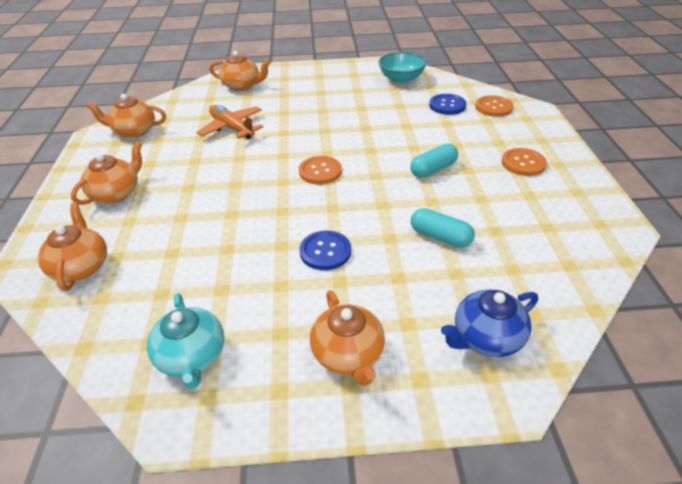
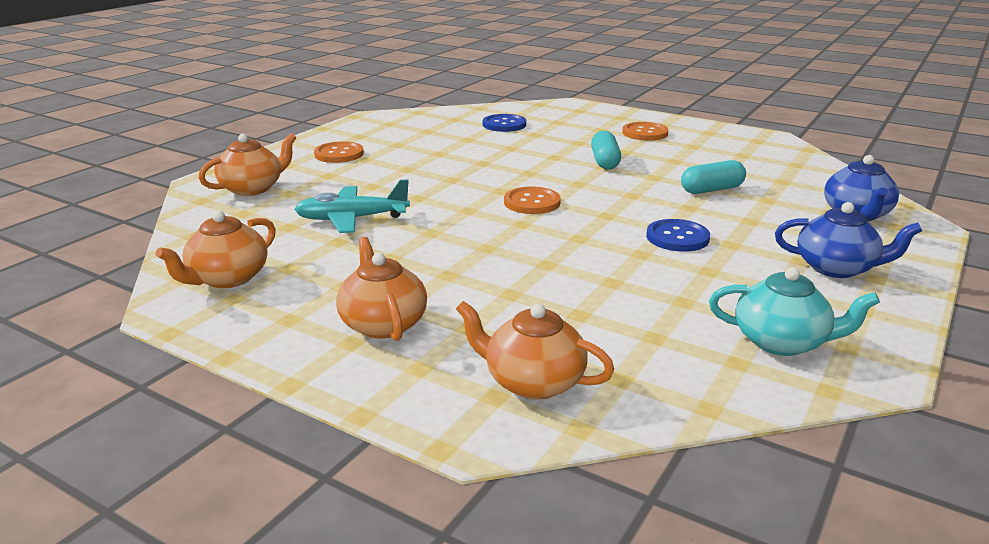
camera: 55 degrees left, 15 degrees down
(232, 128) = (352, 219): orange plane -> turquoise plane
(348, 354) = (837, 268): orange teapot -> blue teapot
(401, 79) = (415, 123): turquoise bowl -> none
(493, 107) = (540, 113): orange button -> orange button (339, 154)

